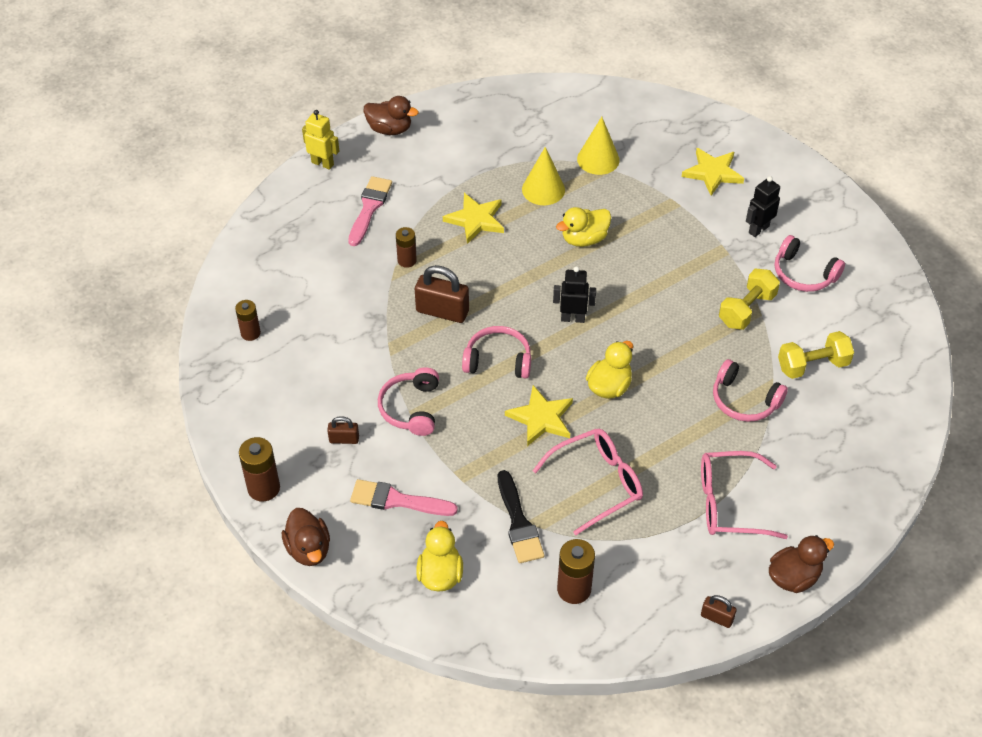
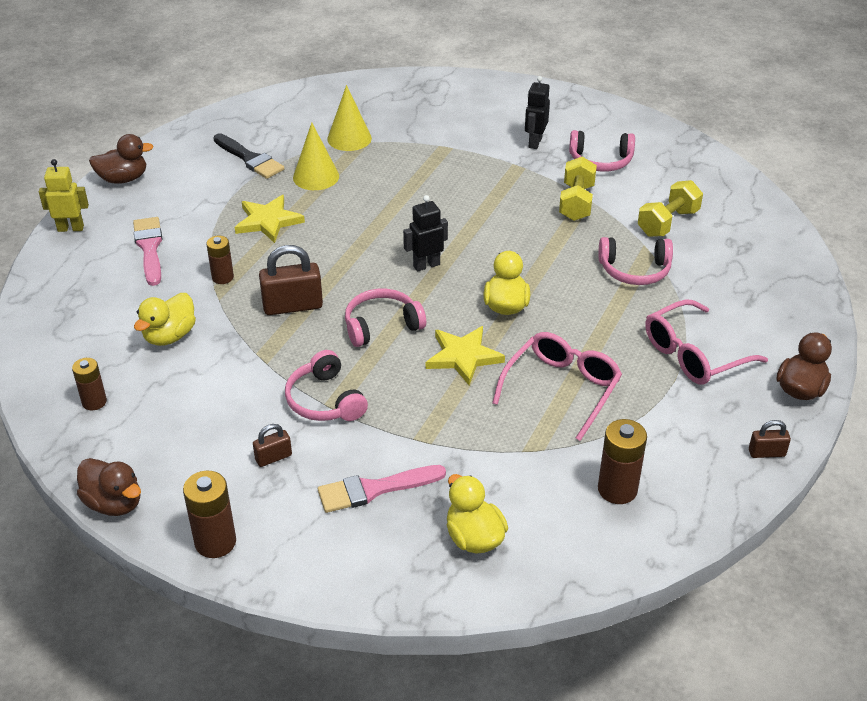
camera: 30 degrees left, 10 degrees down
(308, 549) = (312, 579): brown duck -> brown duck (114, 503)
(518, 522) = (515, 455): black brush -> black brush (250, 159)
(584, 239) = (386, 201): yellow duck -> yellow duck (170, 336)
(712, 173) = (460, 116): yellow star -> none

